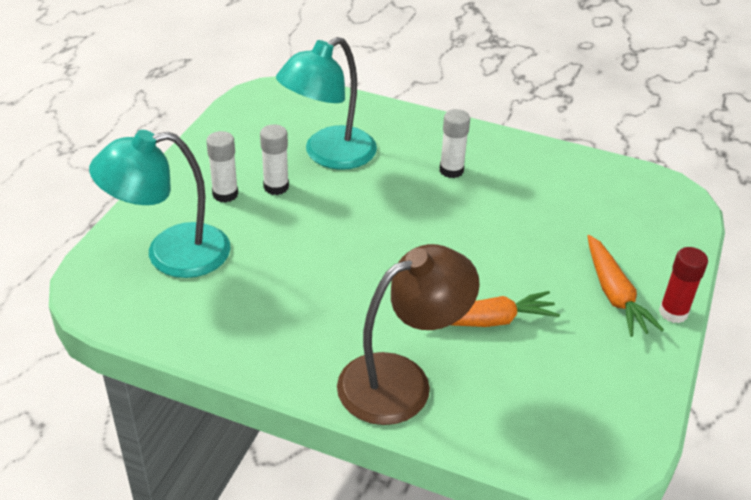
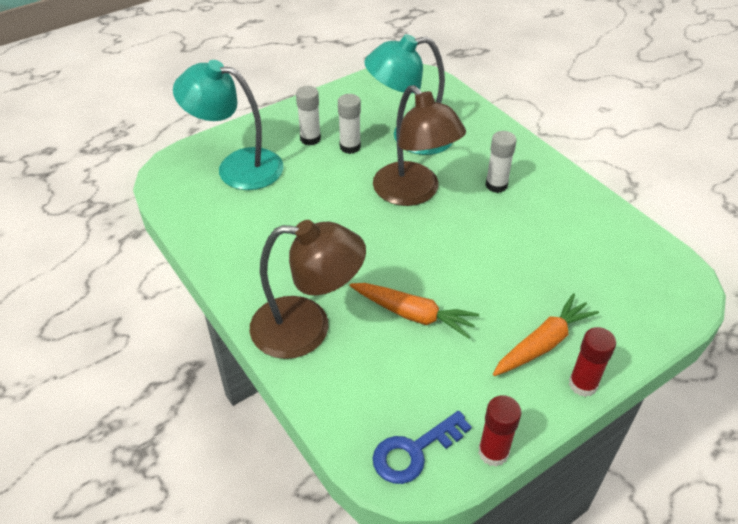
camera: 35 degrees right, 5 degrees up
(382, 207) = (414, 193): none -> brown lamp
(597, 438) = (414, 451): none -> blue key
(614, 294) = (542, 343): orange carrot -> orange carrot turned 150 degrees counterclockwise
(658, 404) = (493, 452): none -> red glue stick

